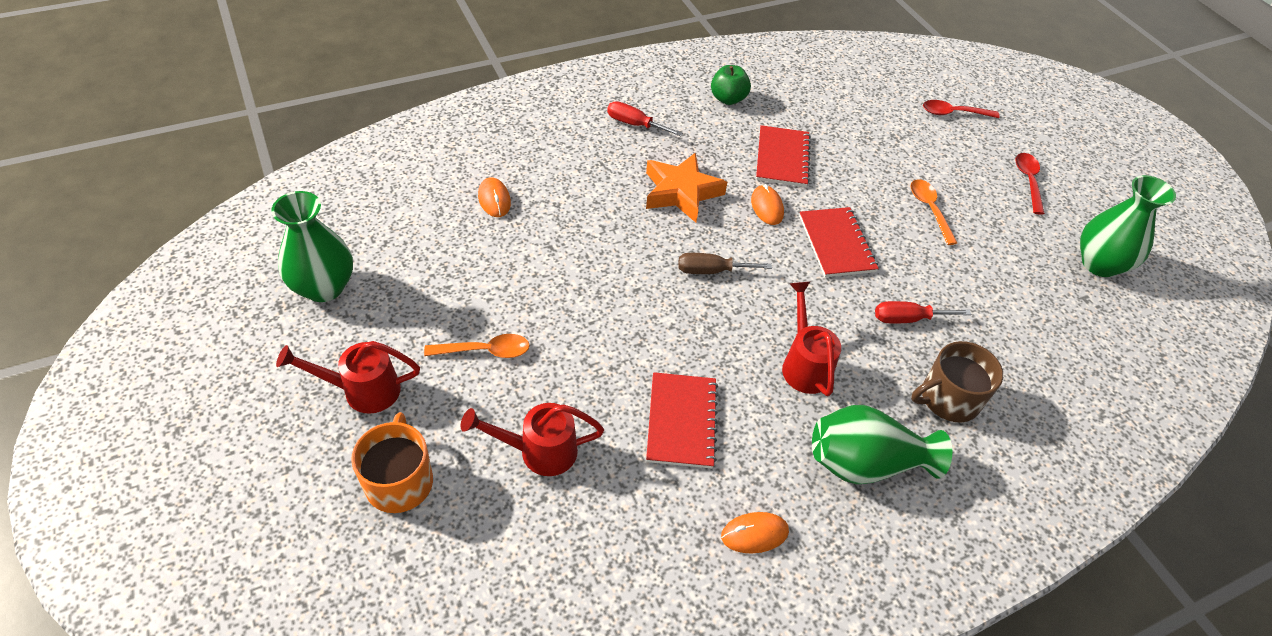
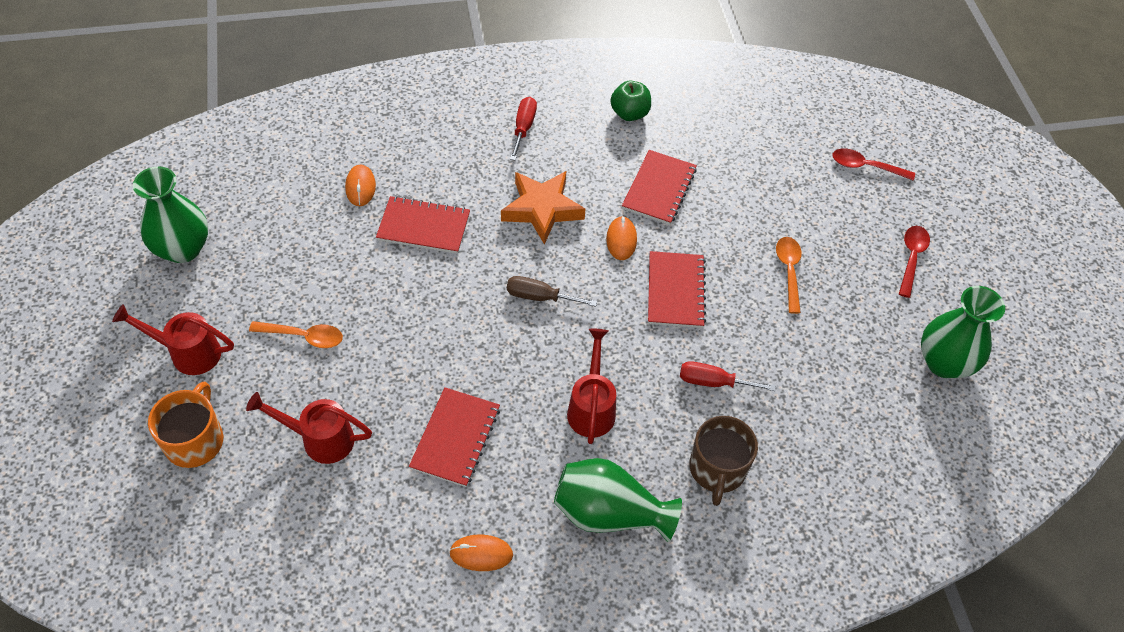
camera: 15 degrees right, 5 degrees up
(572, 226) = (423, 227): none -> red notebook
(635, 124) = (523, 128): red screwdriver -> red screwdriver turned 60 degrees clockwise
(948, 399) = (717, 469): brown mug -> brown mug turned 75 degrees counterclockwise

